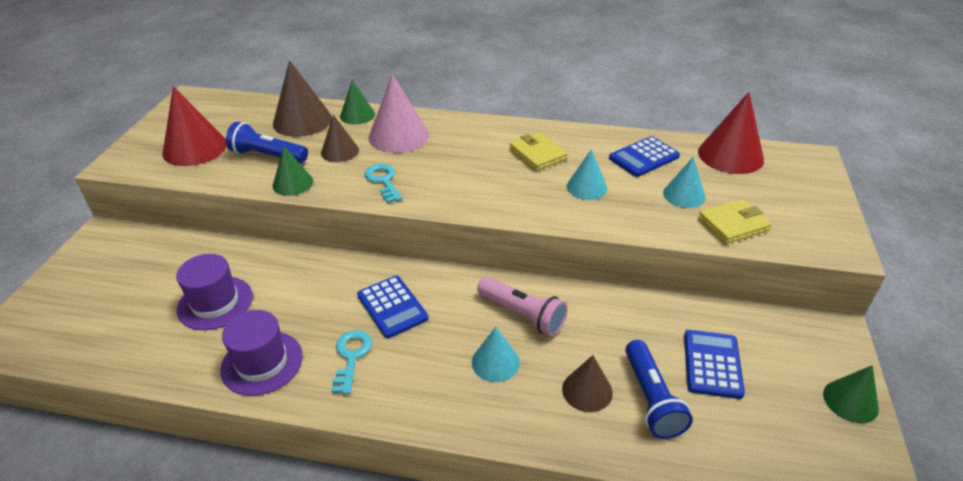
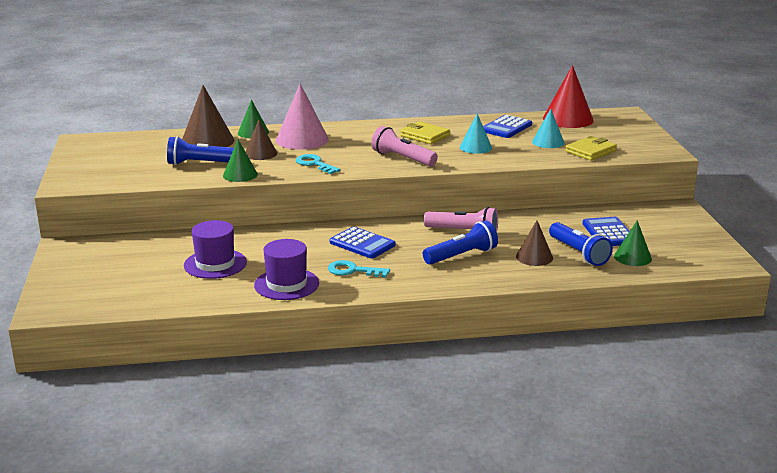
camera: 20 degrees left, 15 degrees down
(195, 148) = (128, 168): red cone -> none
(351, 357) = (353, 271): turquoise key -> turquoise key turned 60 degrees counterclockwise
(487, 191) = (402, 158): none -> pink flashlight
(495, 362) = (461, 256): turquoise cone -> blue flashlight
(850, 401) = (702, 234): green cone -> green cone (632, 257)

